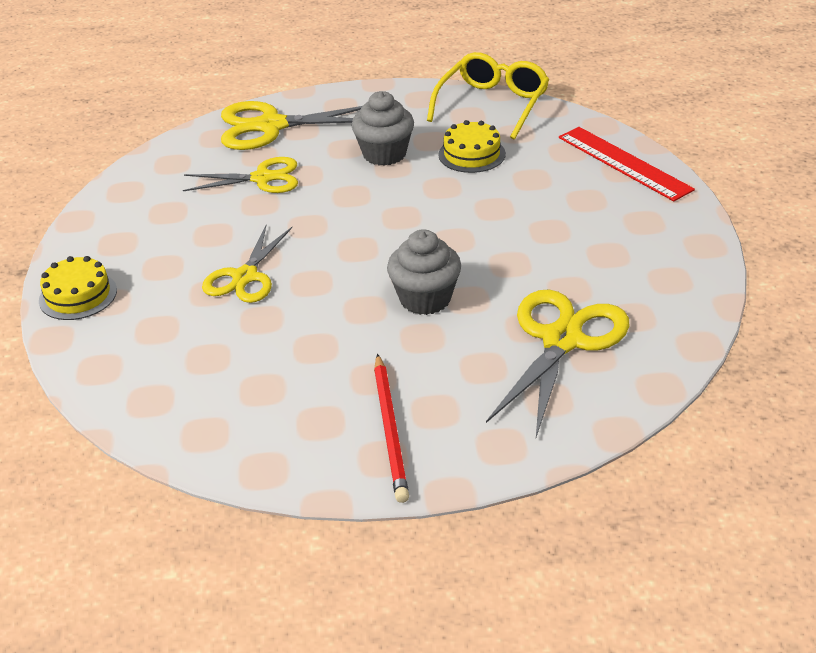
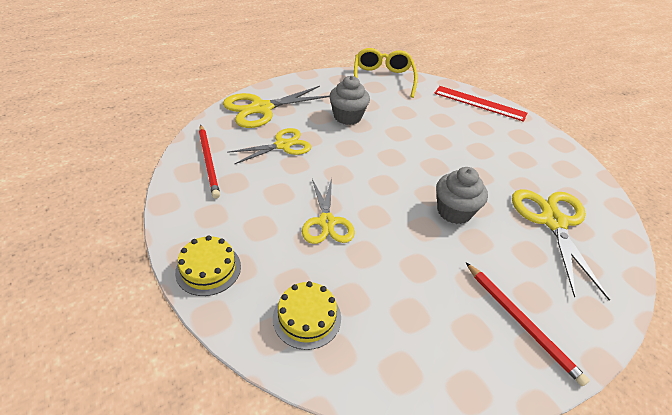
camera: 30 degrees left, 5 degrees up
(155, 183) = (208, 162): none -> red pencil
(472, 154) = (397, 110): yellow cake -> yellow cake (307, 317)

